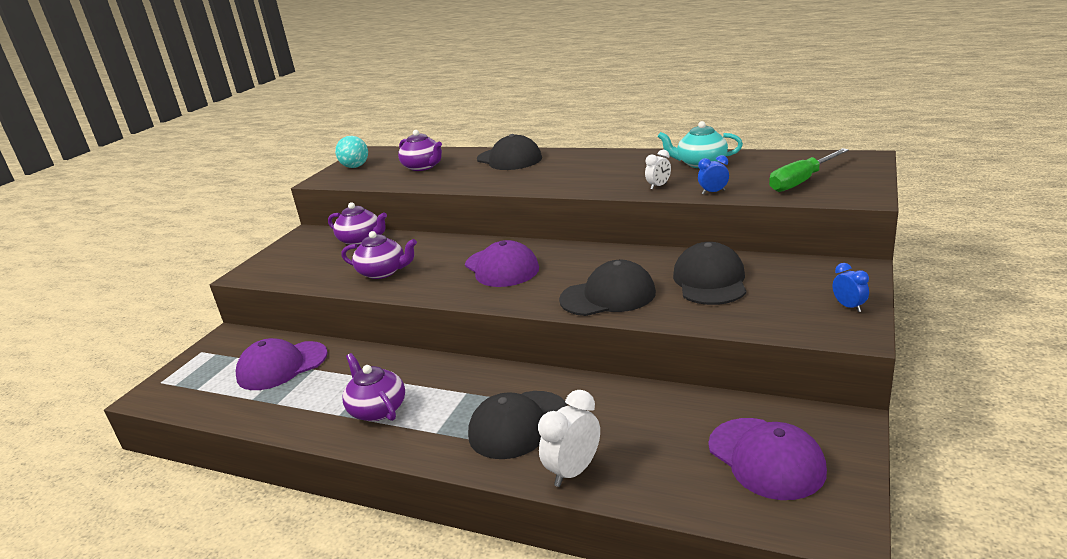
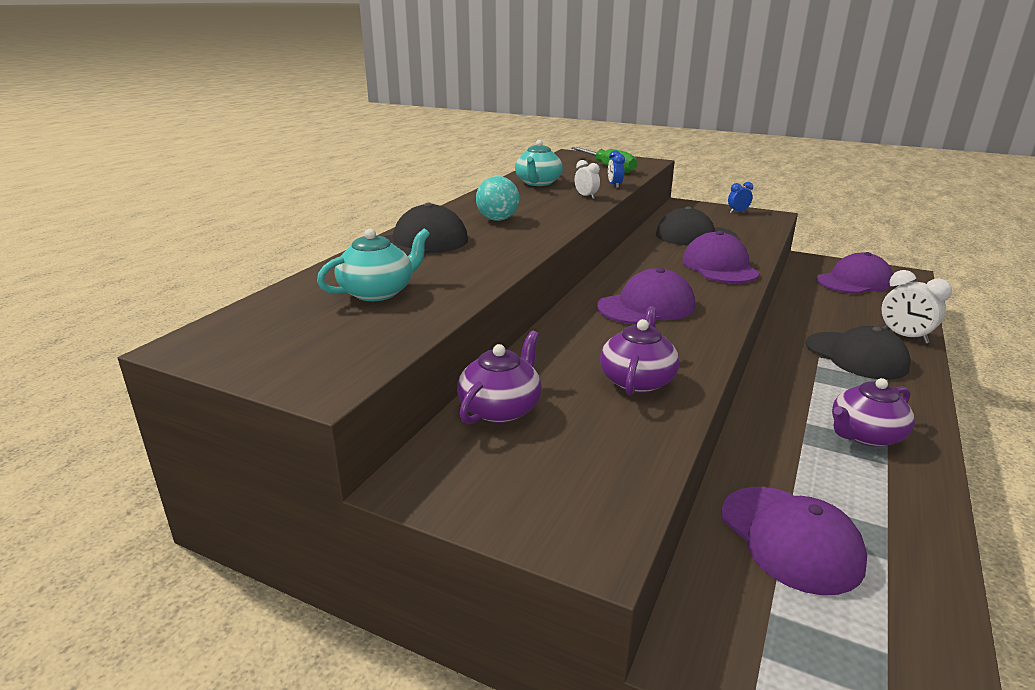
camera: 90 degrees left, 0 degrees up
(355, 167) = (284, 352): turquoise ball -> turquoise ball (497, 219)
(423, 167) = (378, 292): purple teapot -> turquoise teapot
(608, 296) = (719, 267): black cap -> purple cap

